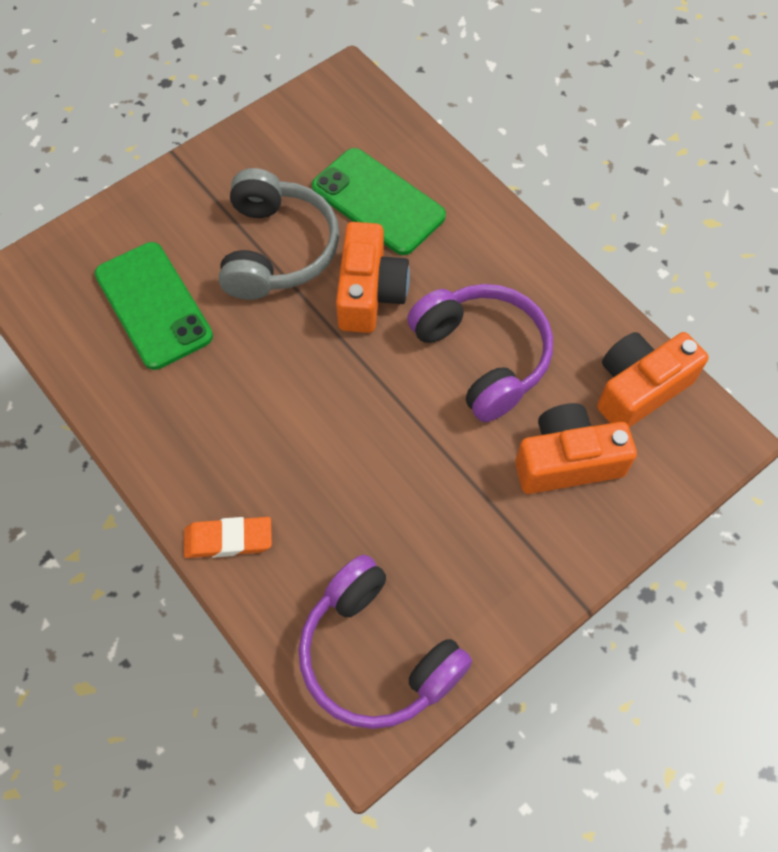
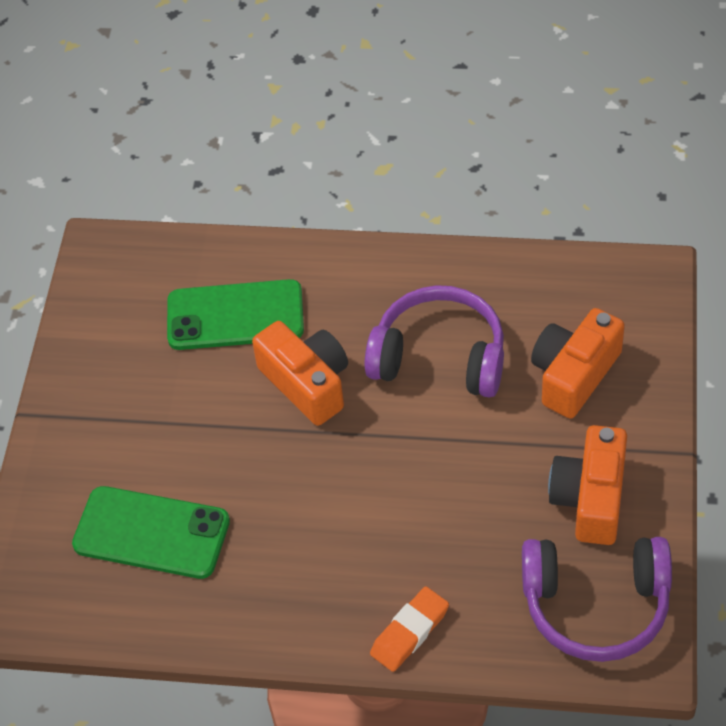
camera: 40 degrees left, 10 degrees down
(277, 249) = (199, 412): grey headphones -> none
(639, 388) = (566, 288): orange camera -> orange camera (590, 498)

